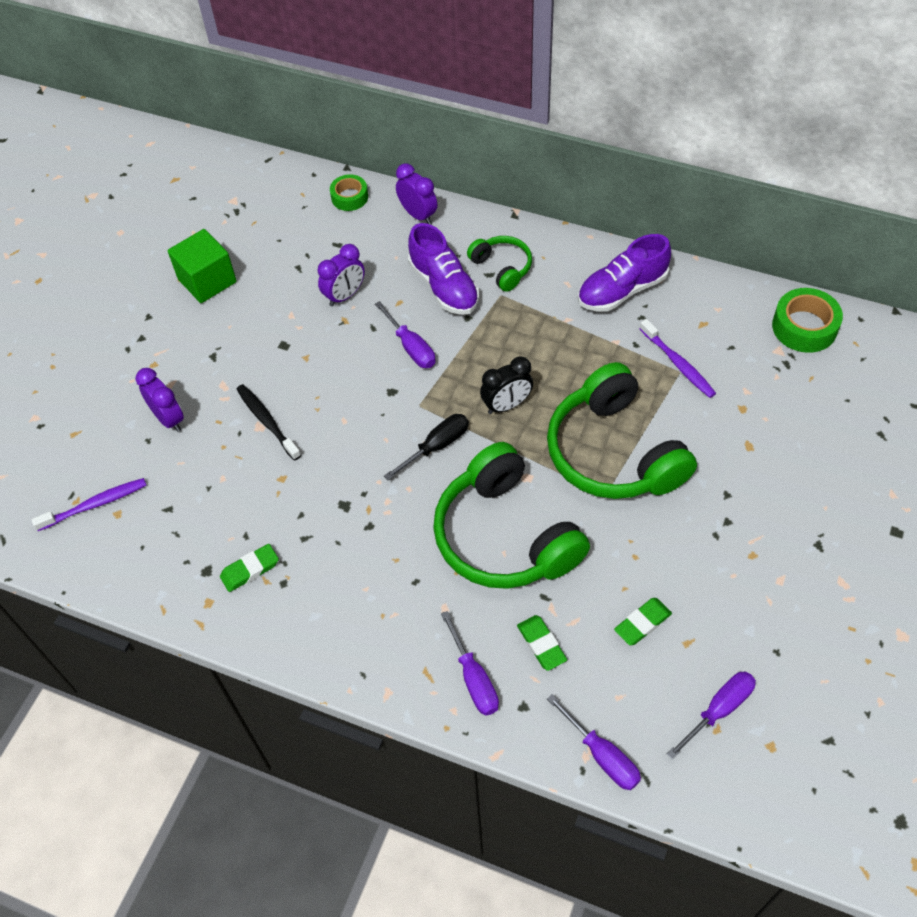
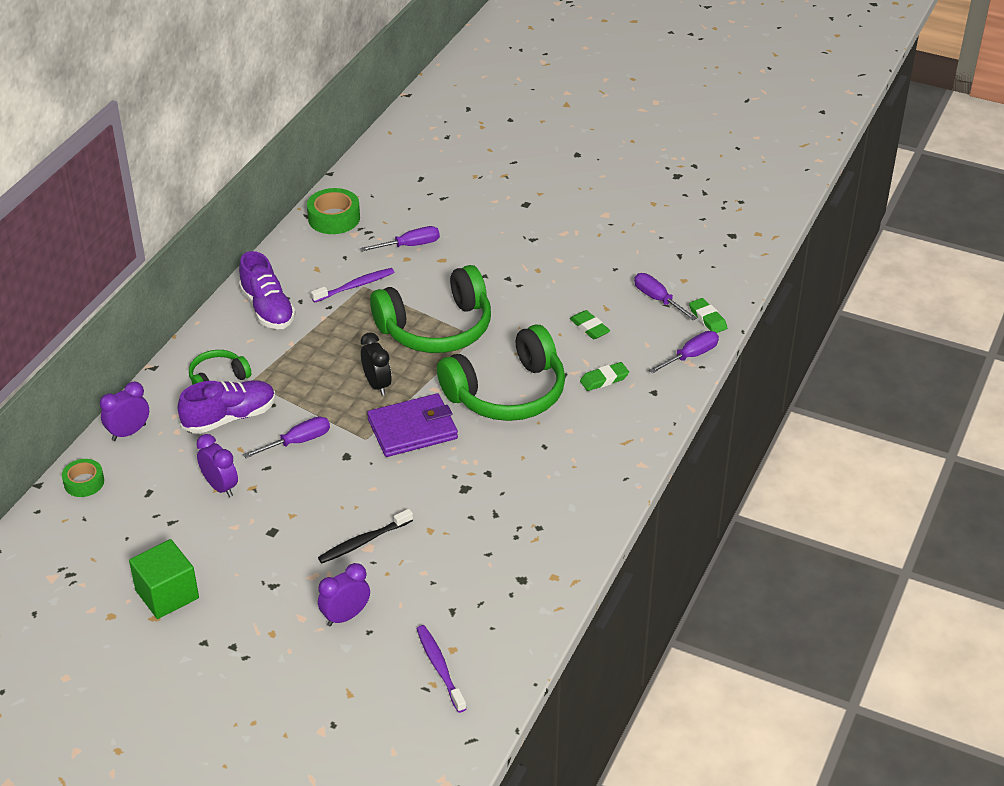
camera: 90 degrees left, 15 degrees down
(250, 570) = (524, 549): green eraser -> green eraser (707, 319)
(436, 446) = (413, 429): black screwdriver -> purple wallet
(473, 678) = (630, 416): purple screwdriver -> purple screwdriver (410, 246)

